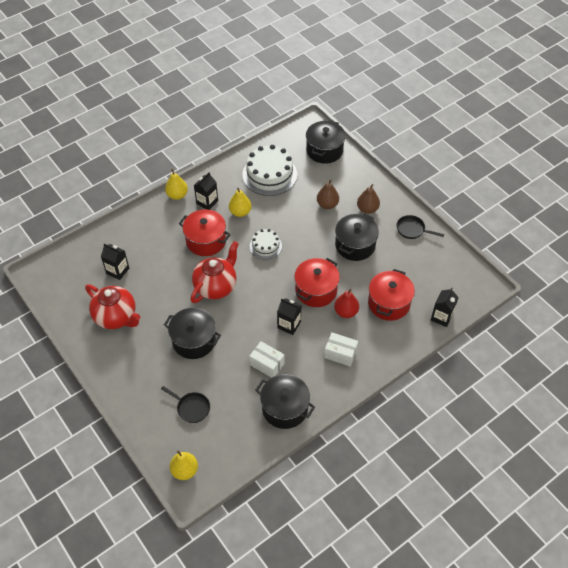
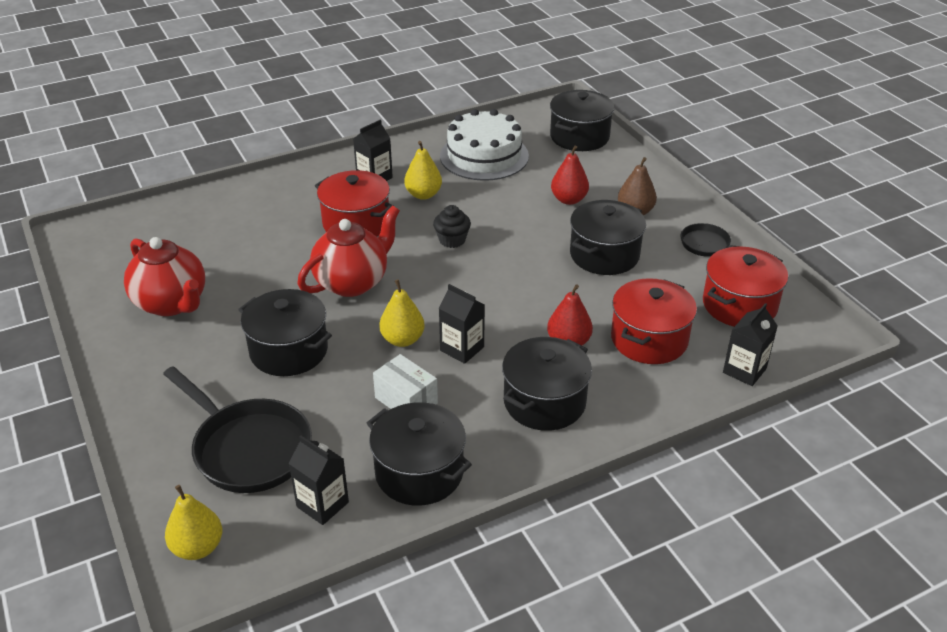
camera: 10 degrees right, 15 degrees down
(117, 271) = (200, 245): black carton -> black carton (322, 504)
(177, 195) = (330, 165): yellow pear -> yellow pear (402, 340)
(191, 408) = (248, 448): black pan -> black pan, size x1.87
(265, 246) = (452, 240): white cake -> black cupcake
(316, 290) = (522, 307): red pot -> red pot (739, 305)
(327, 204) = (569, 200): brown pear -> red pear
(340, 354) = (544, 402): white box -> black pot

